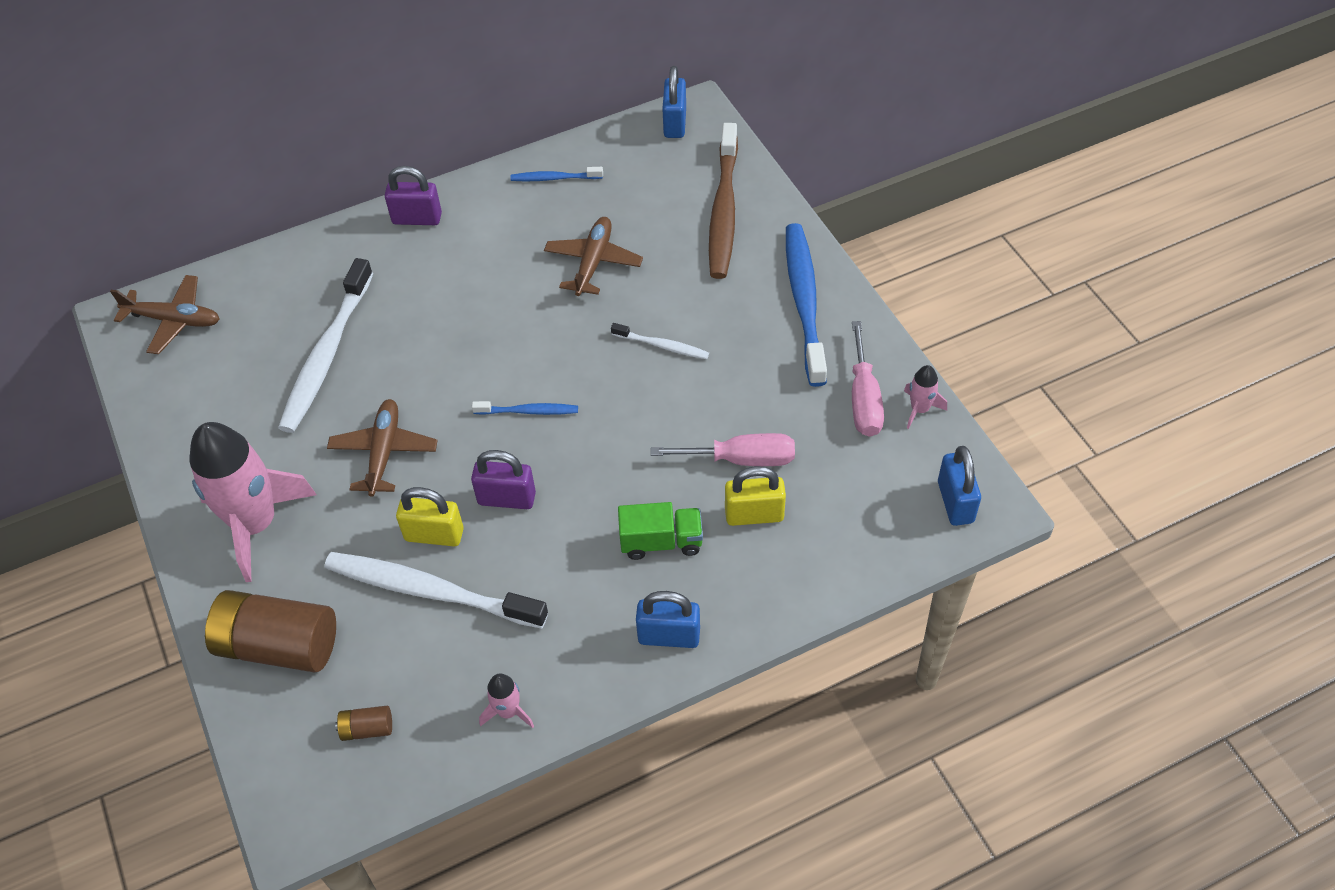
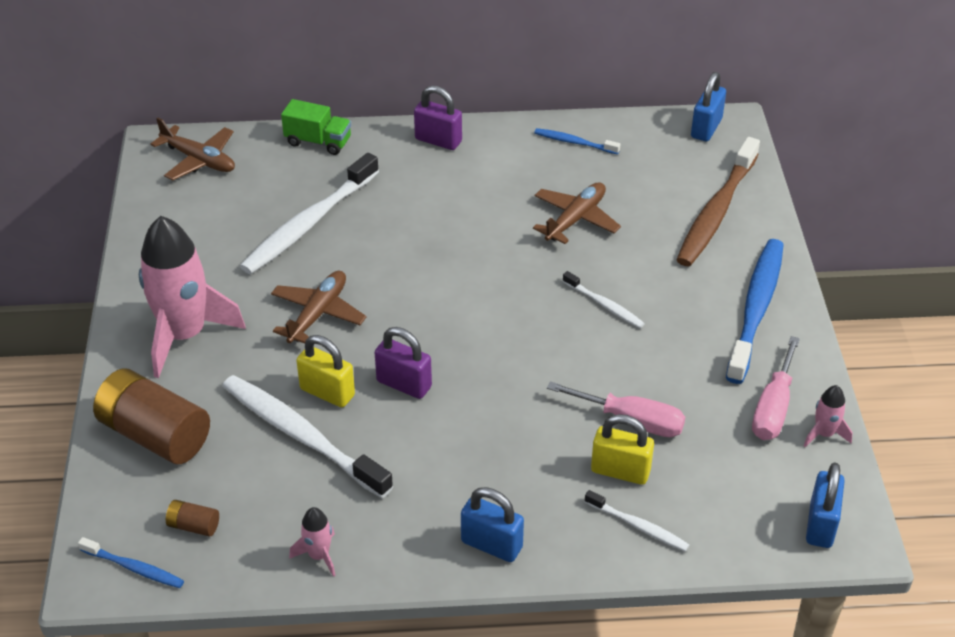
camera: 20 degrees right, 10 degrees down
(528, 411) = (458, 321): blue toothbrush -> blue toothbrush (134, 568)
(661, 541) = (523, 464): green truck -> green truck (318, 142)
(795, 565) = (638, 526): none -> white toothbrush

